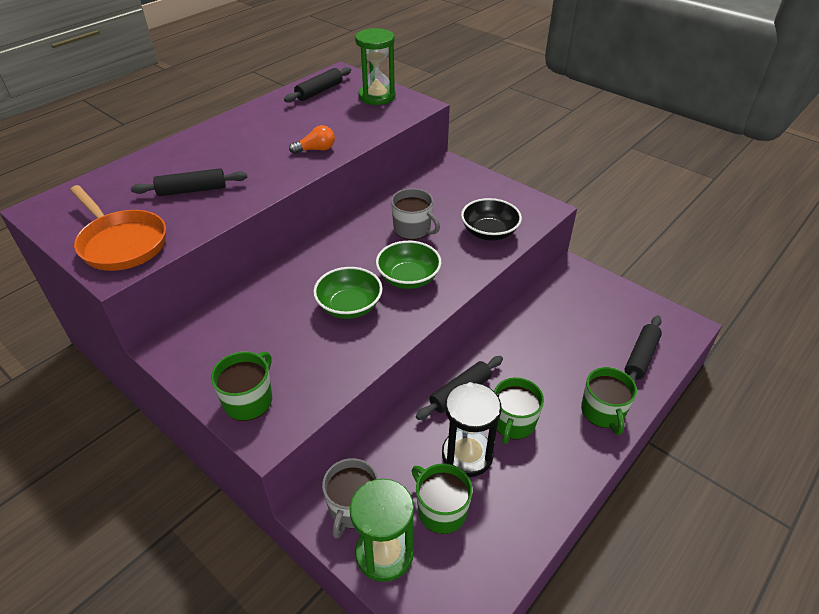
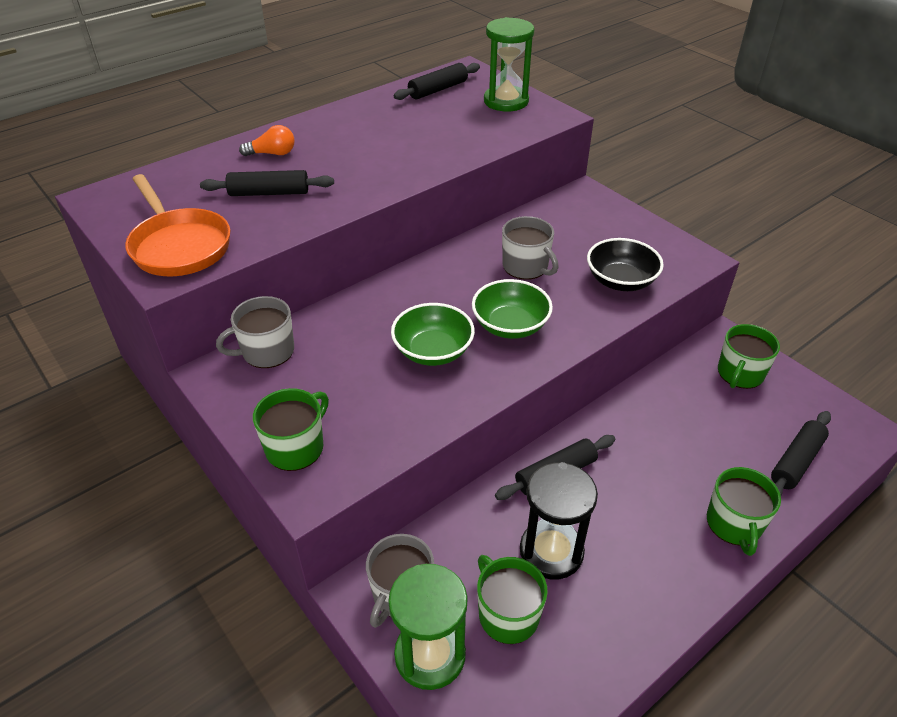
camera: 10 degrees right, 0 degrees up
(209, 324) = (266, 351): none -> grey mug
(316, 149) = (421, 159): orange light bulb -> orange light bulb (272, 154)
(513, 423) = (615, 521): green mug -> green mug (740, 374)

